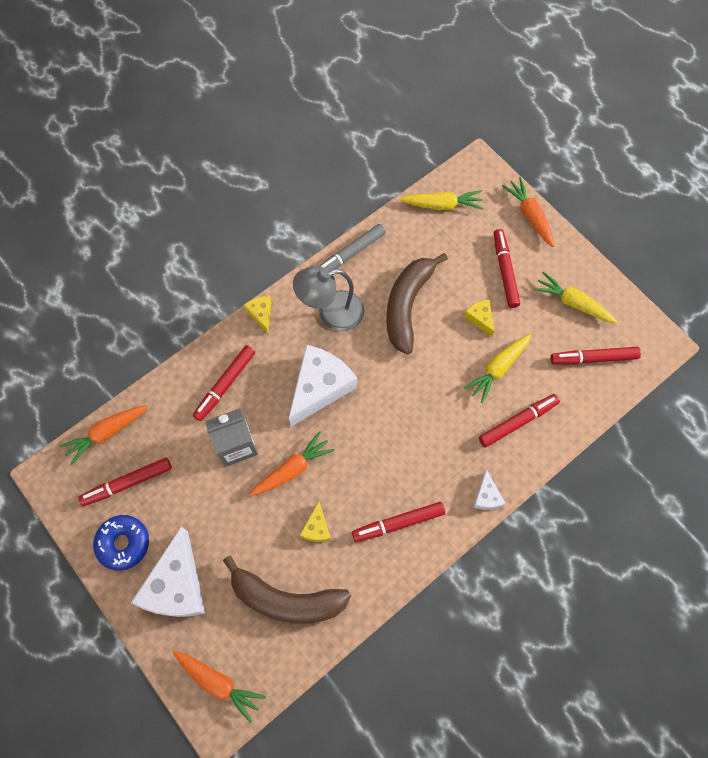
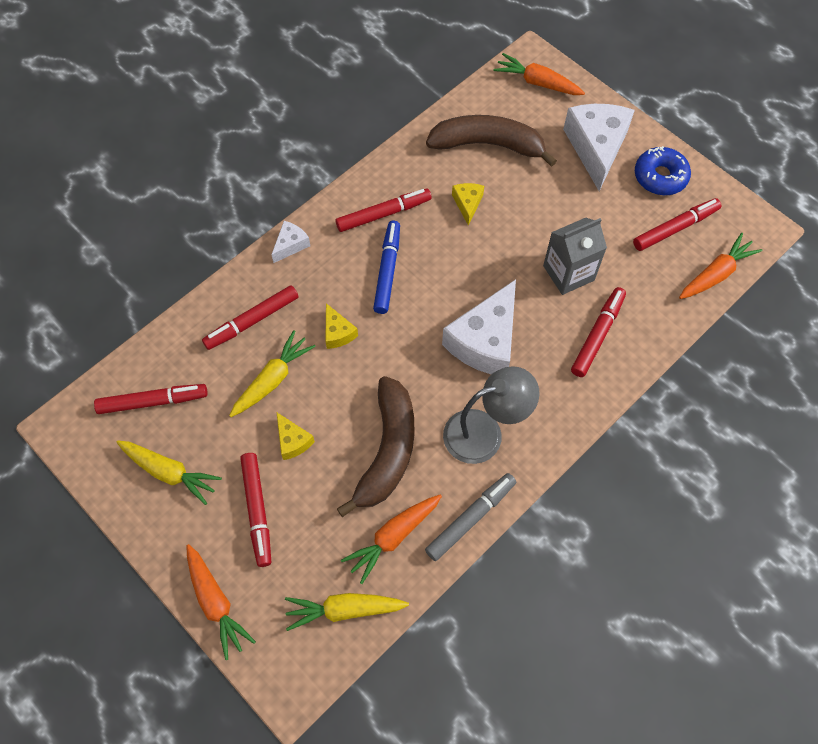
camera: 175 degrees right, 5 degrees down
(261, 314) = (574, 423): yellow cheese -> yellow cheese (338, 332)
(292, 469) = (502, 254): orange carrot -> orange carrot (393, 537)
(398, 461) = (387, 271): none -> blue marker
(486, 496) = (290, 245): white cheese -> white cheese turned 45 degrees clockwise

